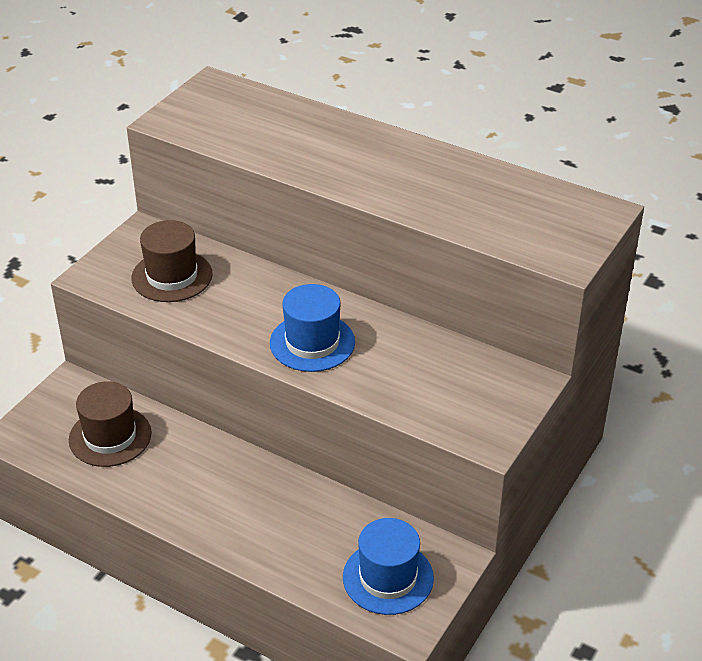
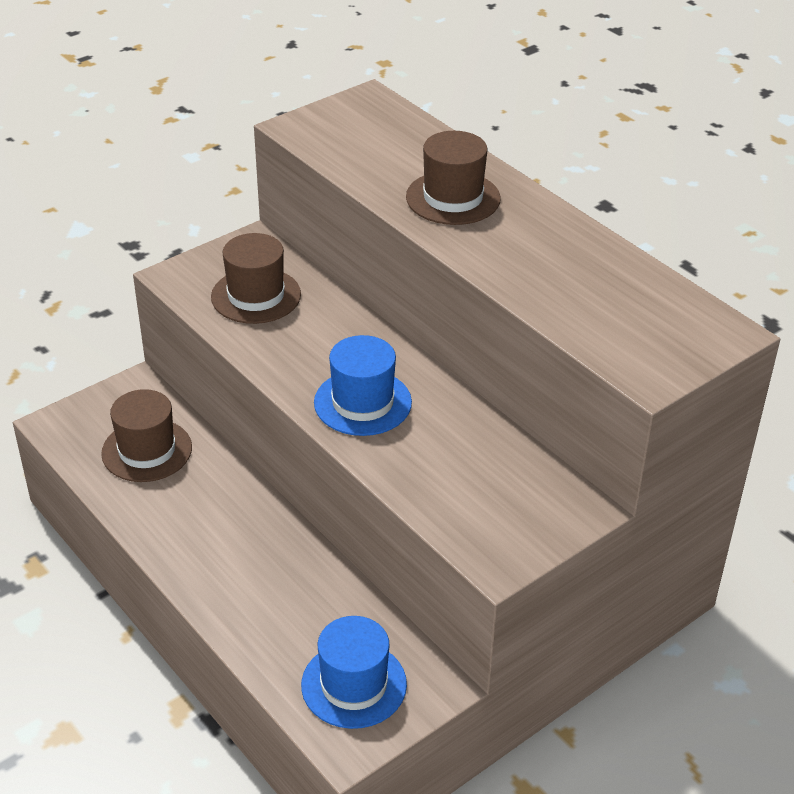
camera: 20 degrees right, 0 degrees up
(333, 152) = (453, 198): none -> brown hat

